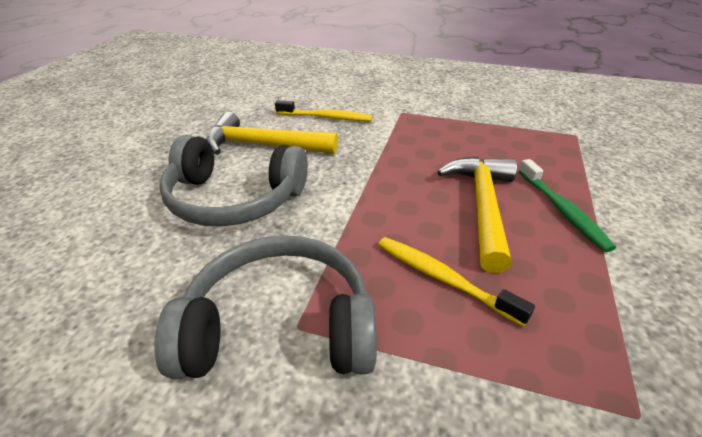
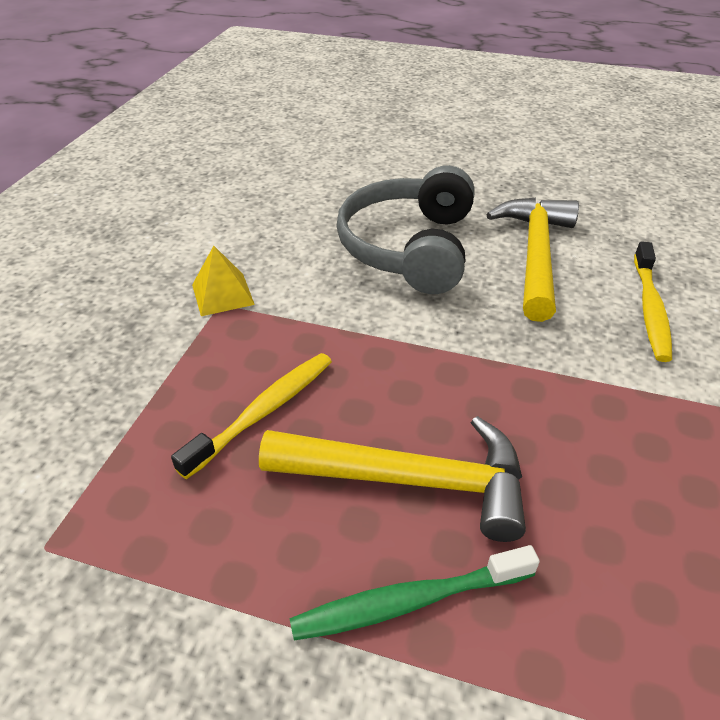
camera: 90 degrees right, 5 degrees up
(279, 326) = (223, 294): grey headphones -> yellow pyramid

